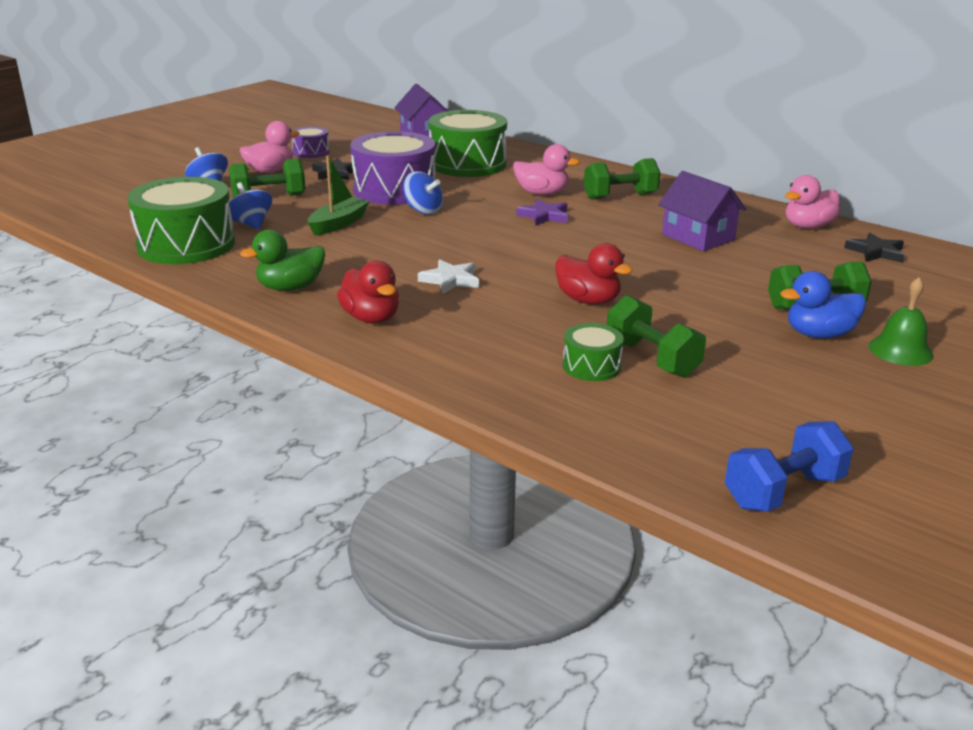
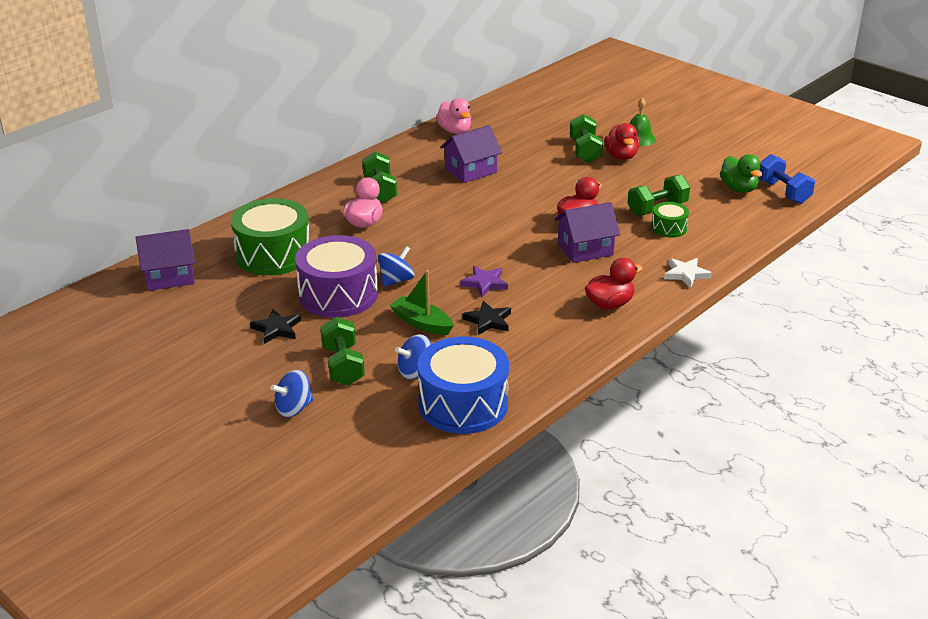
camera: 85 degrees left, 5 degrees up
(186, 245) = (463, 404): green drum -> blue drum
(270, 171) = (257, 371): pink duck -> none
(290, 287) = (558, 341): green duck -> green duck (739, 188)
(311, 152) = (199, 347): purple drum -> none
(450, 280) = (544, 271): white star -> white star (686, 274)
(511, 304) = (585, 249): none -> purple house
(544, 216) = (418, 226): purple star -> purple star (484, 283)
(819, 334) = (621, 156): blue duck -> red duck
(876, 252) = (502, 118): black star -> black star (488, 321)

